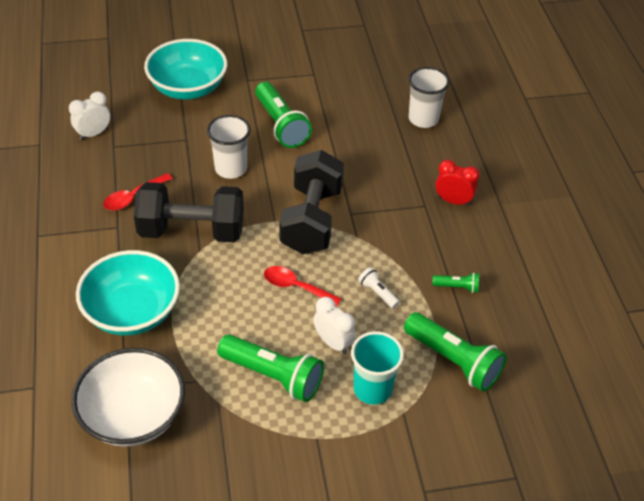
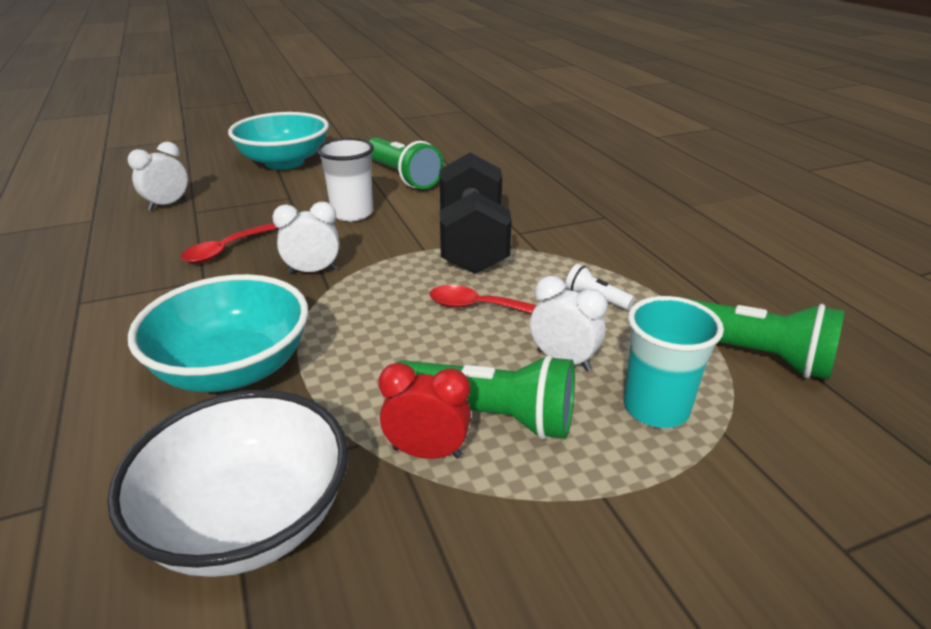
camera: 10 degrees left, 15 degrees down
(191, 231) = (312, 271): black dumbbell -> white clock
(423, 119) = (561, 158): white cup -> none
(453, 201) = (635, 210): red clock -> red clock (427, 452)
(457, 287) = (695, 279): green flashlight -> none

